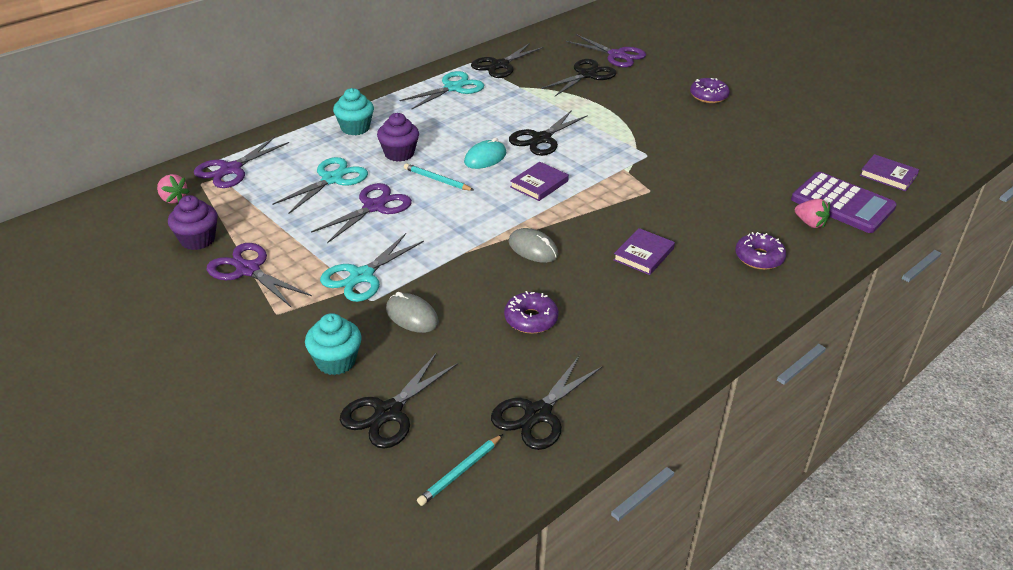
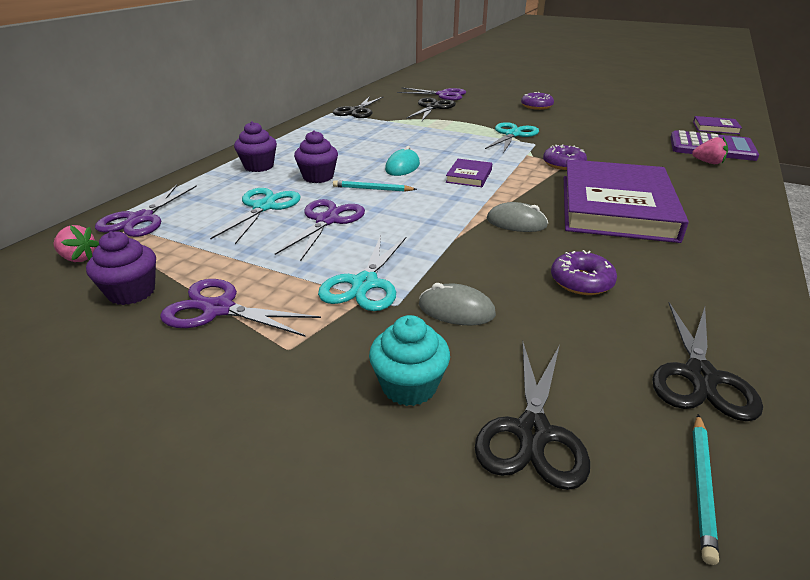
camera: 20 degrees left, 5 degrees down
(355, 128) = (259, 166): turquoise cupcake -> purple cupcake
(453, 88) = (329, 128): turquoise scissors -> turquoise scissors (512, 135)
(541, 139) = (438, 147): black scissors -> none
(643, 254) = (615, 207): purple book -> purple book, size x2.46
(759, 258) = (705, 190): purple donut -> purple donut (563, 164)

